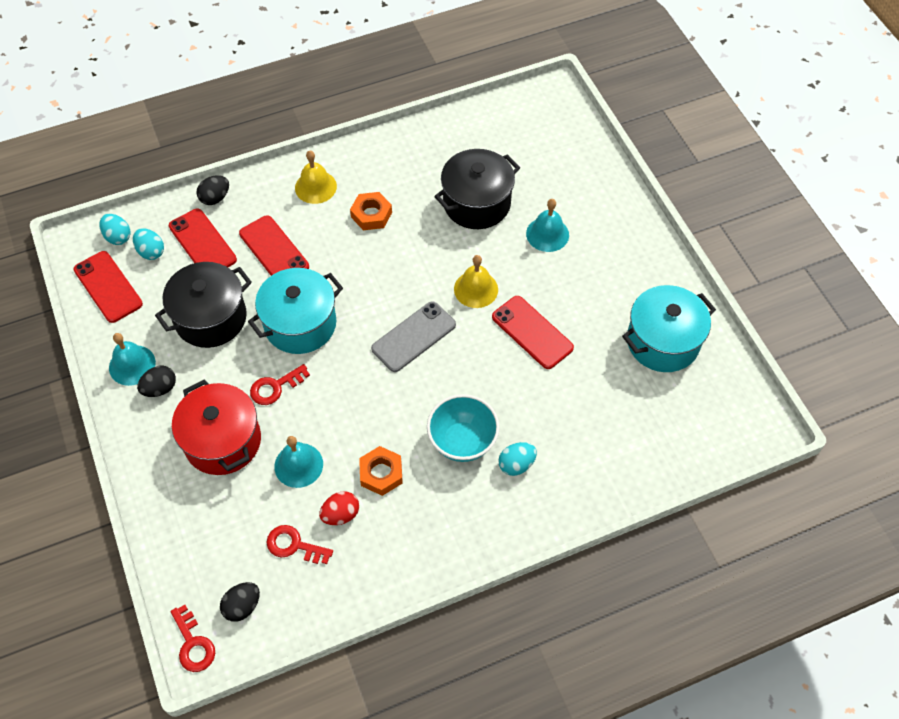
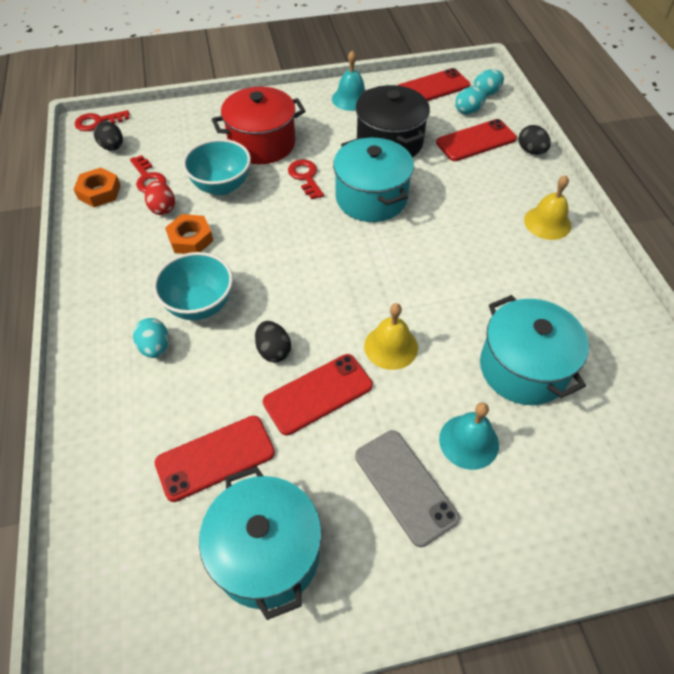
camera: 100 degrees right, 5 degrees down
(160, 388) = (324, 112): black egg -> black egg (273, 351)
(274, 250) = (463, 186): red phone -> red phone (215, 458)
(294, 545) = (148, 178): red key -> red key turned 120 degrees clockwise
(298, 465) = (221, 186): turquoise bell -> turquoise bowl
(371, 214) = (507, 264): orange nut -> orange nut (99, 192)
(413, 337) = (337, 281): grey phone -> grey phone (405, 486)
(476, 203) = (523, 368): black pot -> turquoise pot

